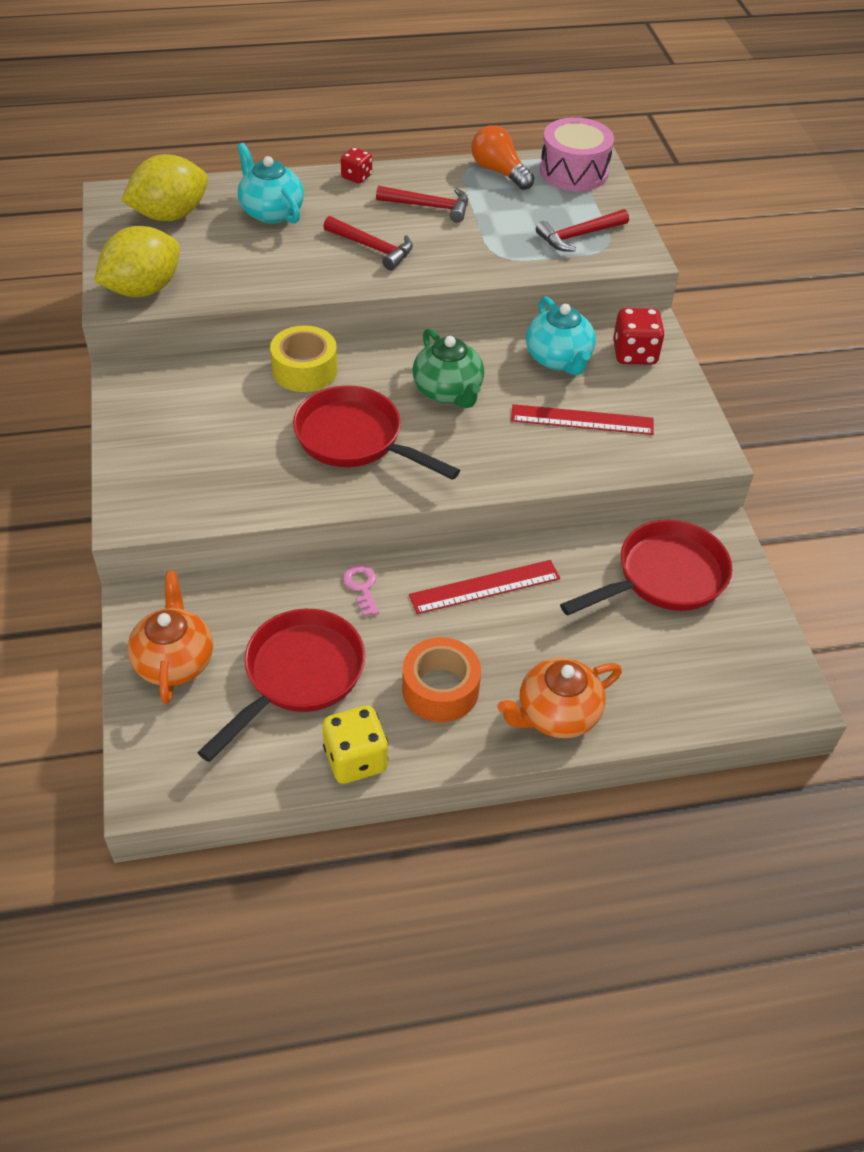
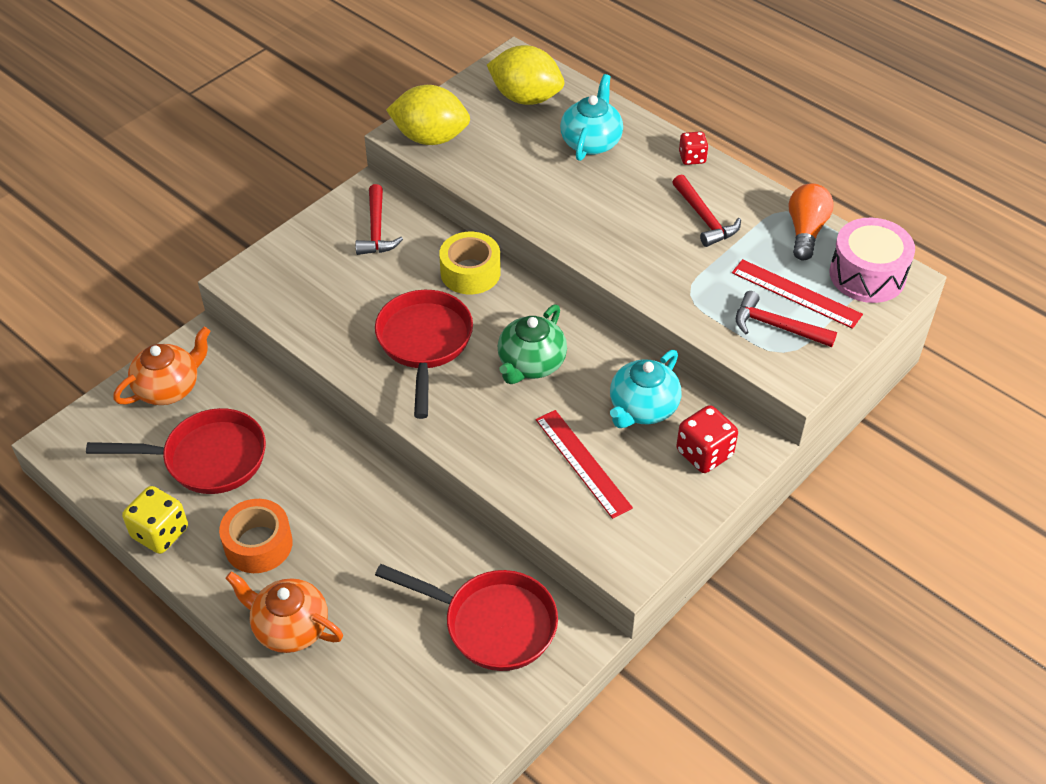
camera: 55 degrees right, 0 degrees up
(362, 587) = (317, 443): pink key -> none
(372, 248) = (612, 219): red hammer -> red hammer (376, 229)
(485, 587) = (379, 514): red ruler -> red ruler (796, 293)

